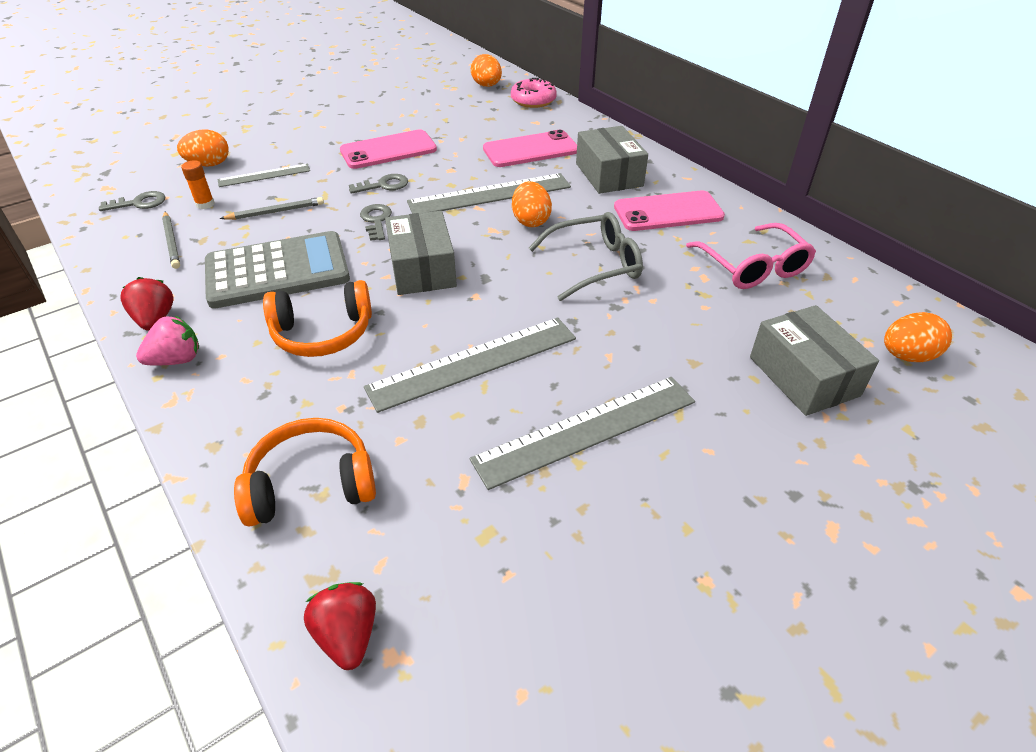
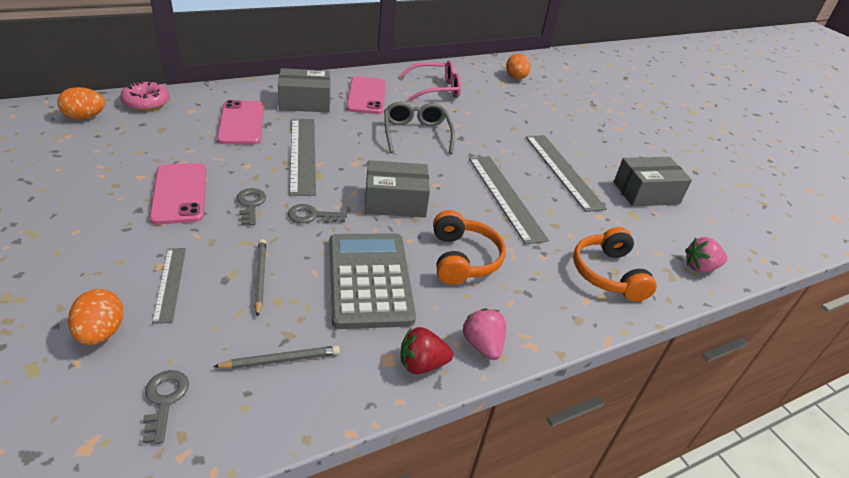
camera: 85 degrees left, 5 degrees down
(205, 204) = (209, 334): orange glue stick -> none
(348, 635) = (700, 267): red strawberry -> pink strawberry
(530, 221) = (351, 145): orange egg -> none
(803, 376) = (527, 104): grey box -> grey box (646, 193)

